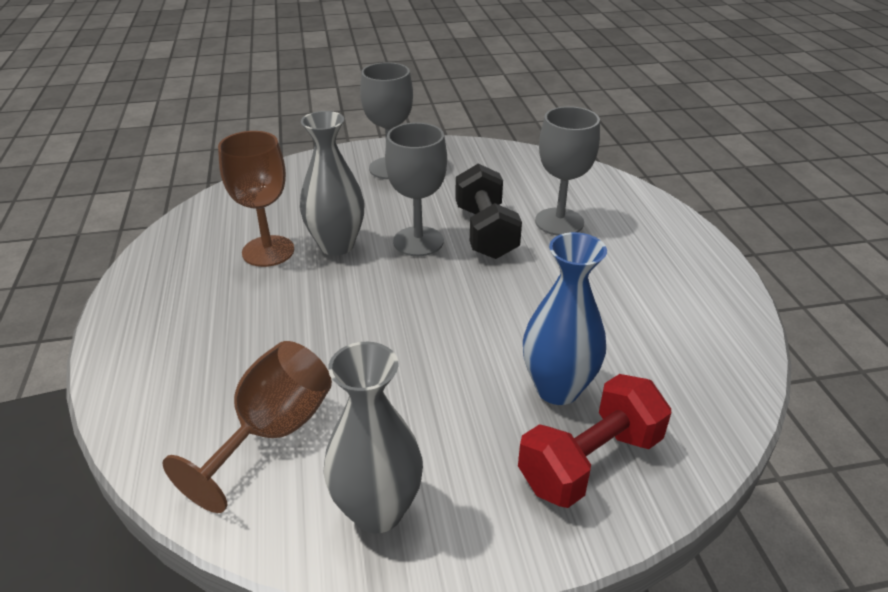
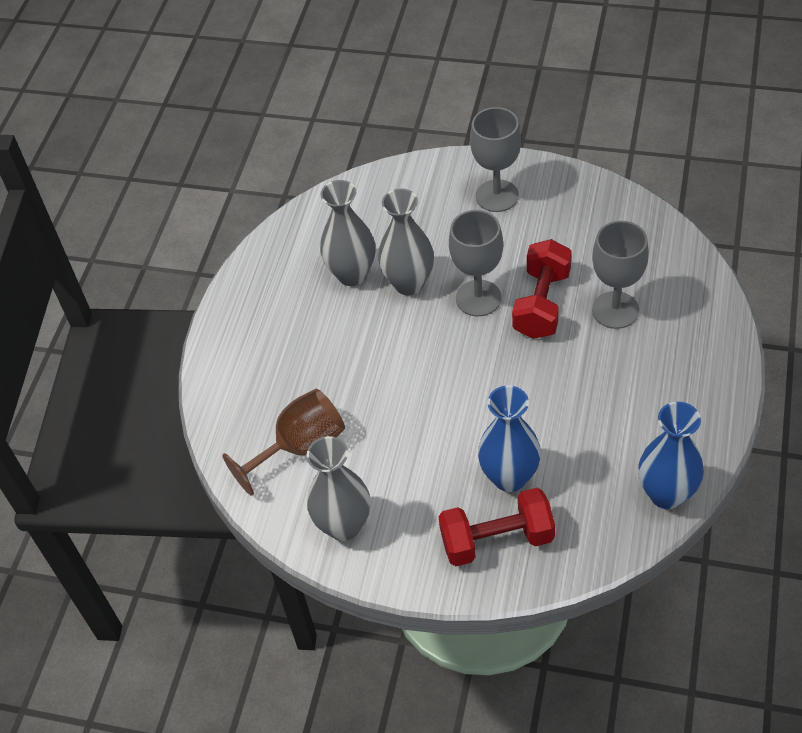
camera: 30 degrees right, 15 degrees up
(268, 251) = (352, 274): brown goblet -> grey vase
(485, 232) = (542, 304): black dumbbell -> red dumbbell
(735, 356) = (666, 494): none -> blue vase

